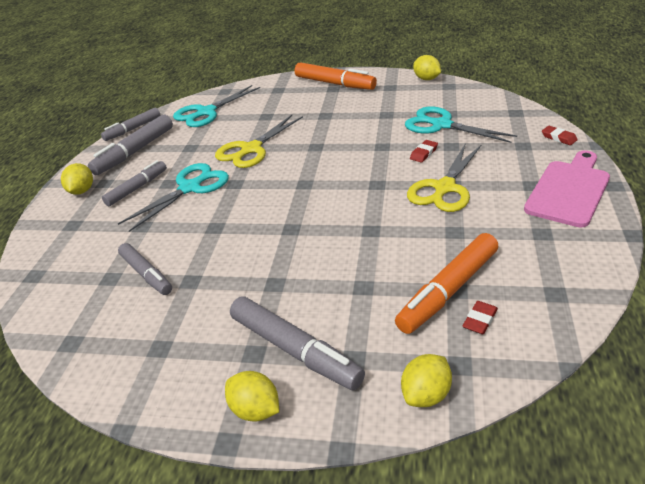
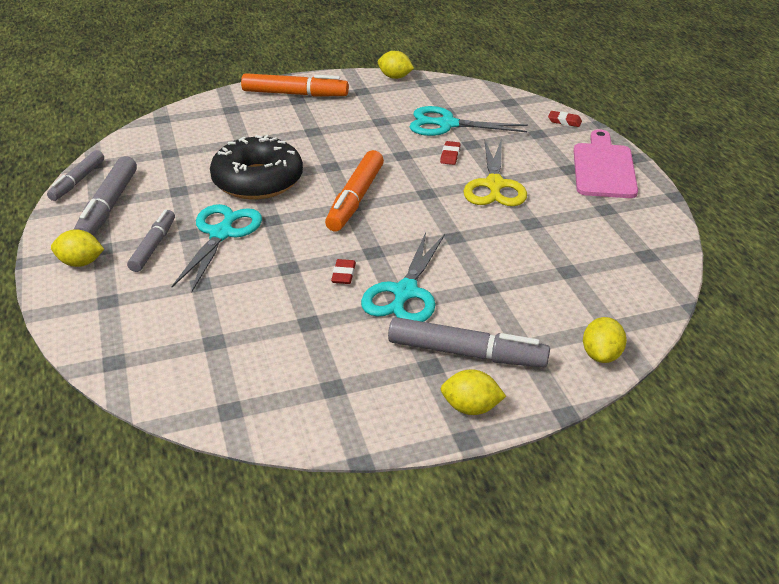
camera: 30 degrees left, 0 degrees up
(82, 191) = (81, 263): yellow lemon -> yellow lemon turned 60 degrees counterclockwise
(146, 274) = (253, 328): grey marker -> none
(206, 112) = (161, 147): turquoise scissors -> turquoise scissors (405, 292)
(251, 149) = (258, 180): yellow scissors -> black donut
(449, 290) = (562, 272): orange marker -> orange marker (355, 199)
(479, 320) = (603, 289): red eraser -> red eraser (343, 274)

